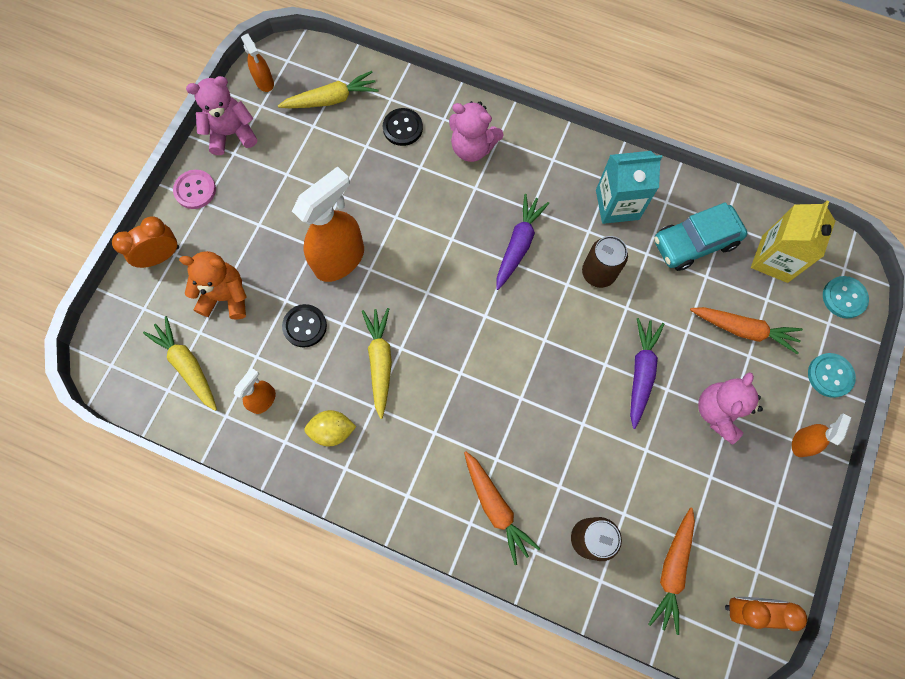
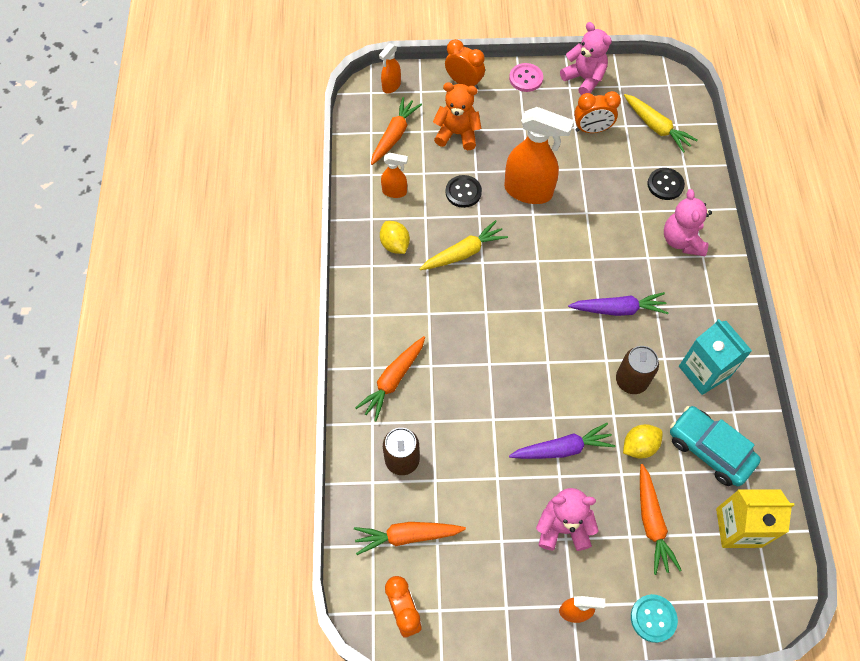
camera: 65 degrees right, 10 degrees down
(187, 365) = (394, 135): yellow carrot -> orange carrot
(226, 296) = (457, 134): orange teddy bear -> orange teddy bear turned 60 degrees counterclockwise
(264, 82) = (640, 79): orange spray bottle -> orange spray bottle (391, 86)
(299, 160) = (591, 129): none -> orange clock
(666, 301) = (639, 446): none -> yellow lemon
(844, 298) = (739, 607): turquoise button -> none

